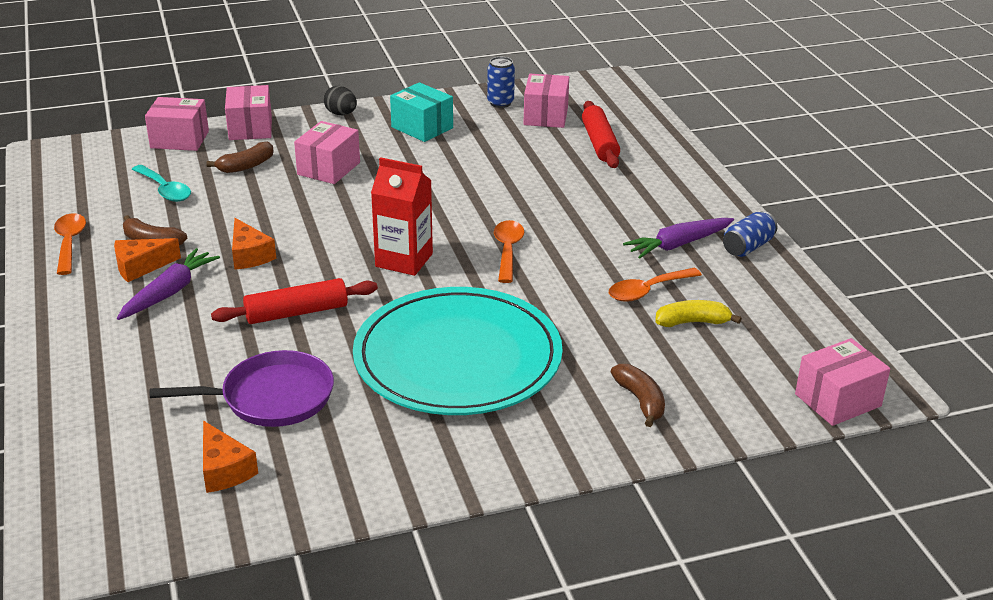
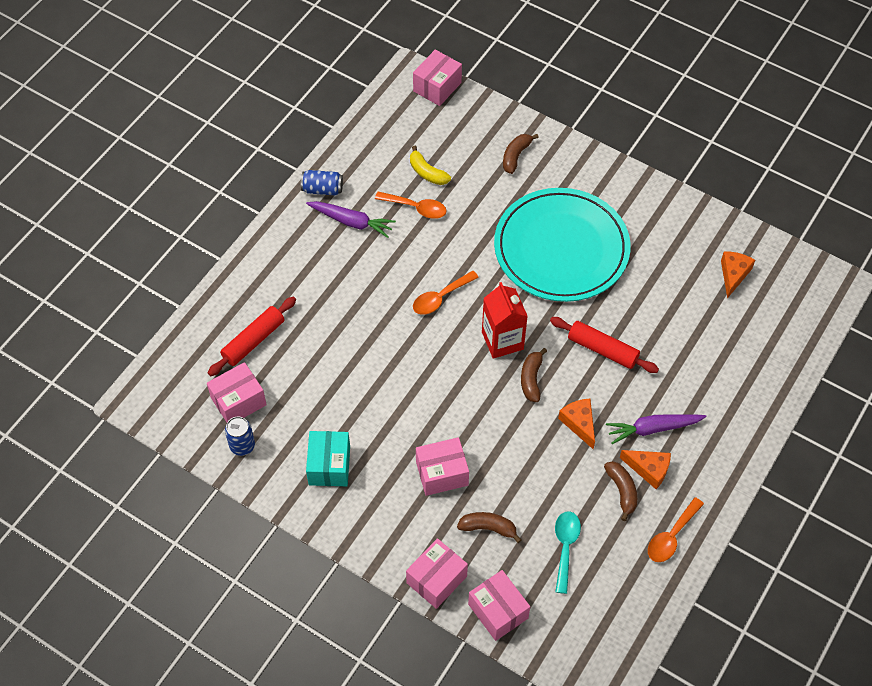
camera: 130 degrees left, 25 degrees up
(249, 255) = (579, 423): orange cheese -> orange cheese turned 45 degrees counterclockwise
(272, 397) = (672, 300): purple pan -> none
(337, 254) = (531, 379): none -> brown banana
(341, 114) = (357, 538): black egg -> none
(837, 400) = (437, 87): pink box -> pink box turned 75 degrees counterclockwise

